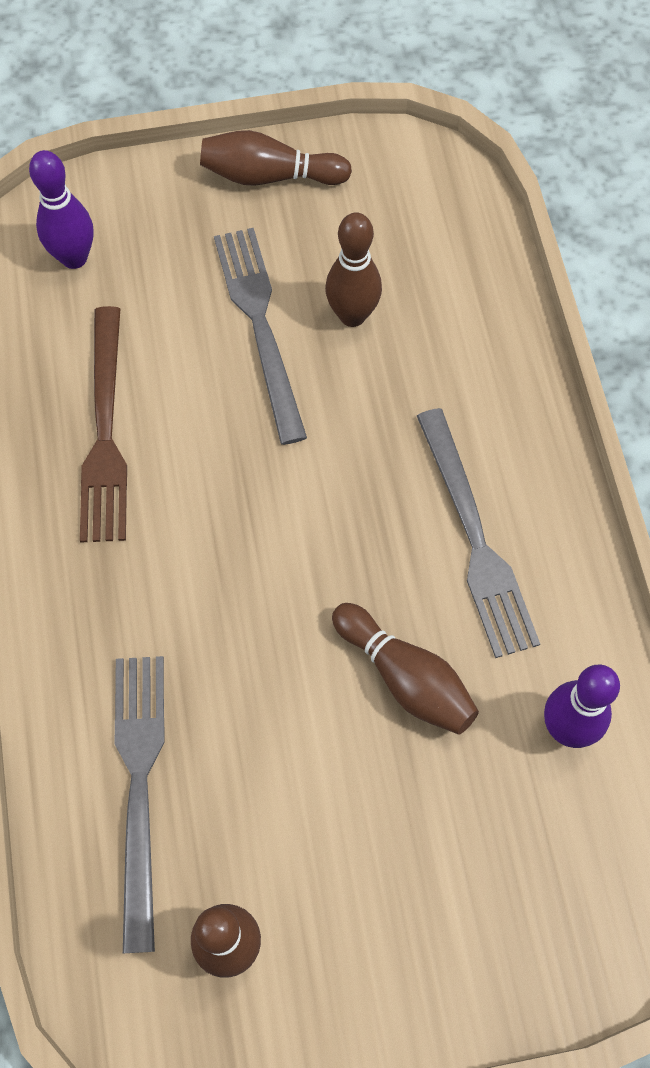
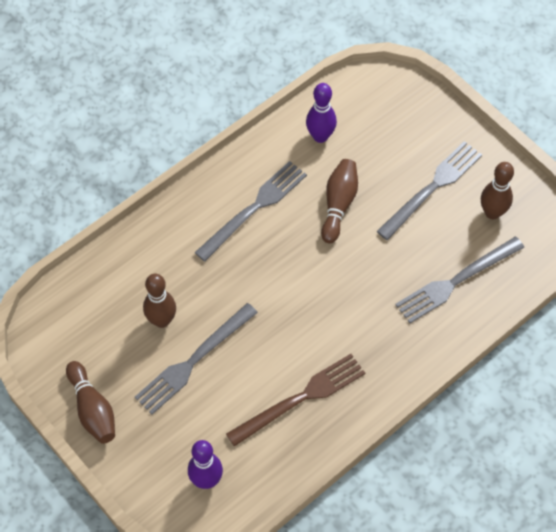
camera: 120 degrees left, 5 degrees down
(346, 864) = (432, 188): none -> grey fork

